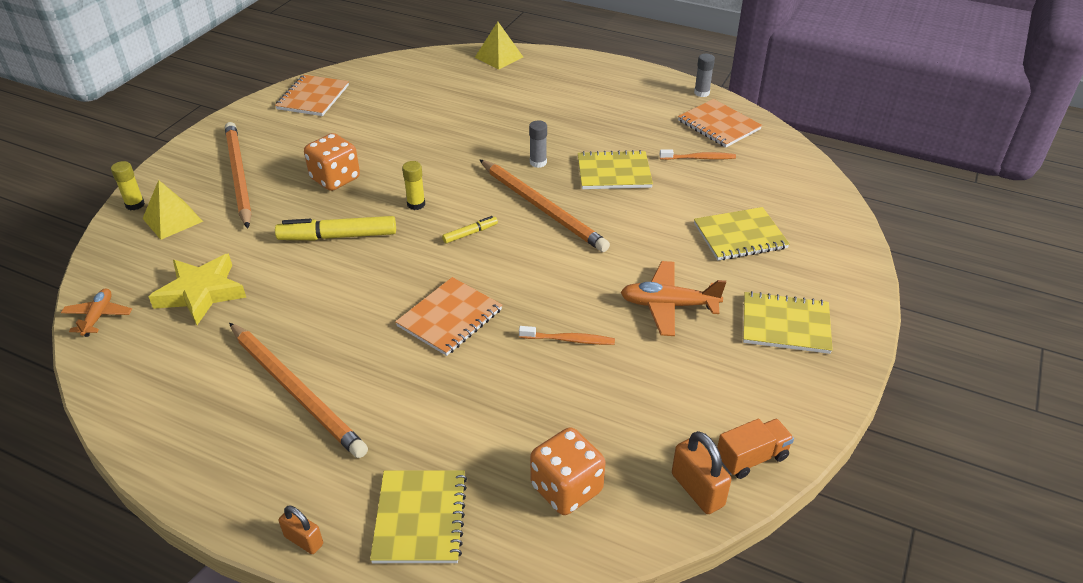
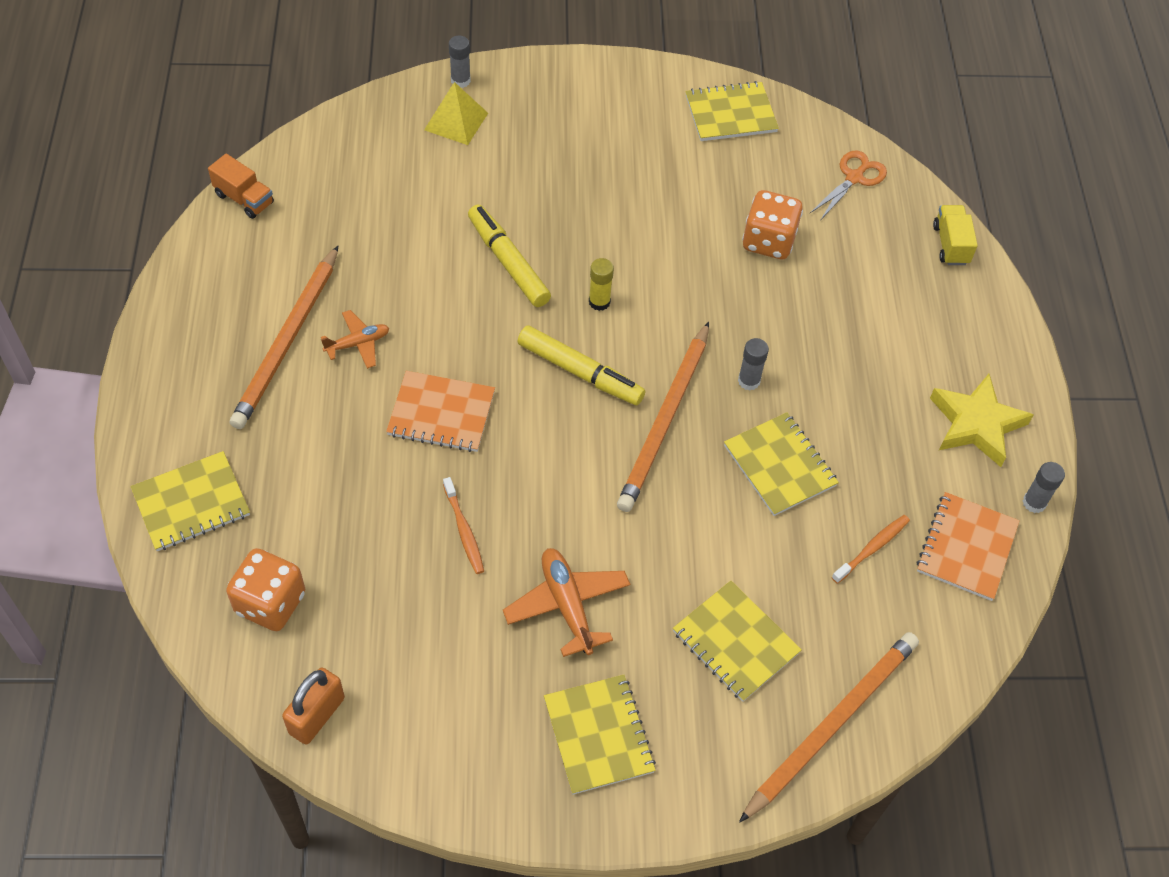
camera: 60 degrees right, 15 degrees up
(98, 316) = (304, 150): orange plane -> orange plane (358, 343)
(135, 204) = (460, 81): yellow glue stick -> grey glue stick
(201, 293) = (370, 203): yellow star -> yellow star (976, 424)
(238, 176) = (552, 131): orange pencil -> orange pencil (832, 724)
(304, 540) = (136, 431): orange padlock -> none
(313, 97) = (730, 114): orange notebook -> yellow notebook
(335, 179) = (598, 211): orange dice -> orange dice (768, 241)
(415, 71) = (854, 178): none -> orange scissors
(470, 233) = (580, 372): yellow marker -> yellow marker, size x1.97
(499, 57) = (950, 244): yellow pyramid -> yellow truck
(699, 158) = (872, 548): orange toothbrush -> orange toothbrush turned 105 degrees counterclockwise
(751, 458) = (379, 753): orange truck -> orange truck (244, 199)

